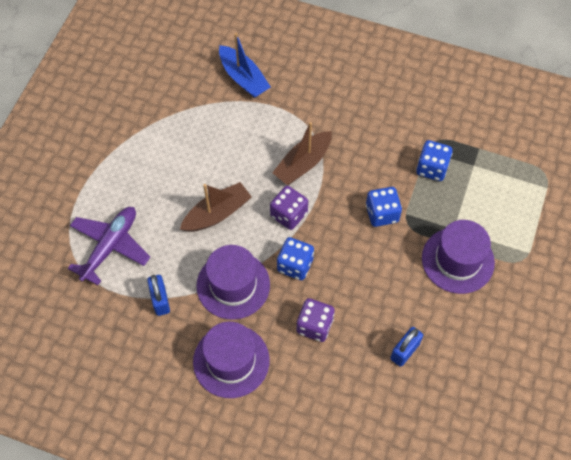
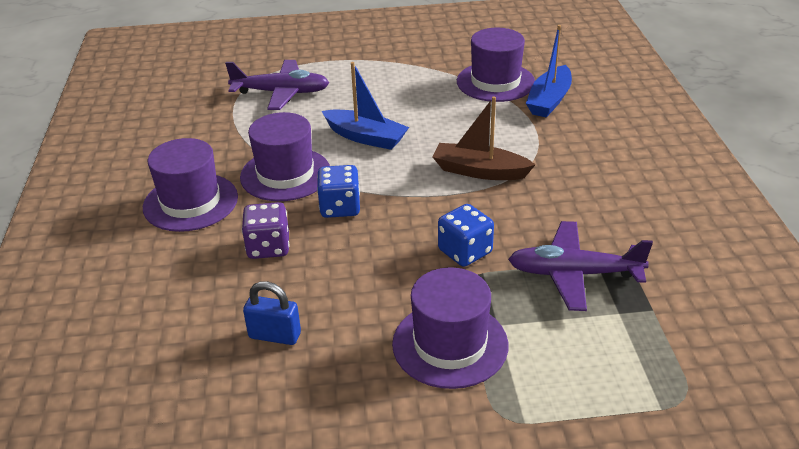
camera: 65 degrees right, 25 degrees down
(160, 300) = (239, 137): blue padlock -> none
(196, 96) = (495, 82): none -> purple hat
(217, 213) = (366, 137): brown boat -> blue boat
(288, 214) = (403, 182): purple dice -> none
(432, 168) = (574, 274): blue dice -> purple plane

